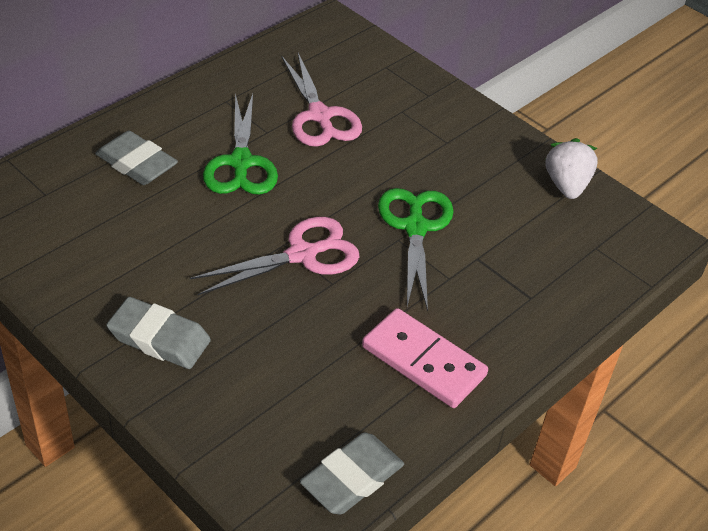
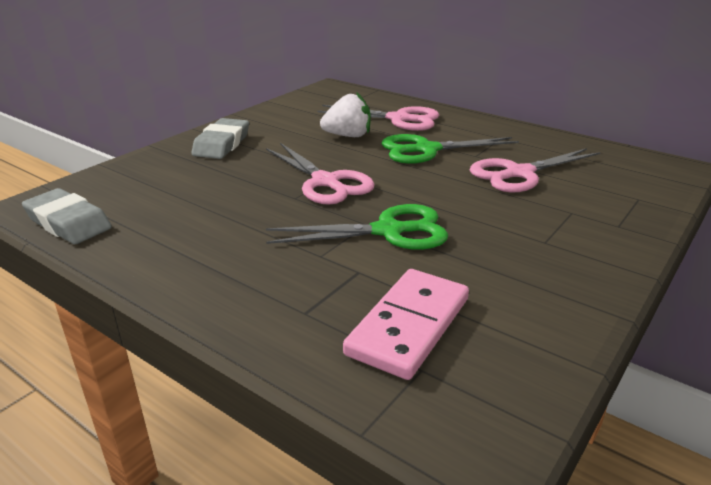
camera: 85 degrees right, 15 degrees down
(136, 164) = (399, 119): grey eraser -> pink scissors
(423, 361) = (200, 247): pink domino -> pink domino (409, 326)
(566, 185) = (537, 337): white strawberry -> white strawberry (348, 136)

